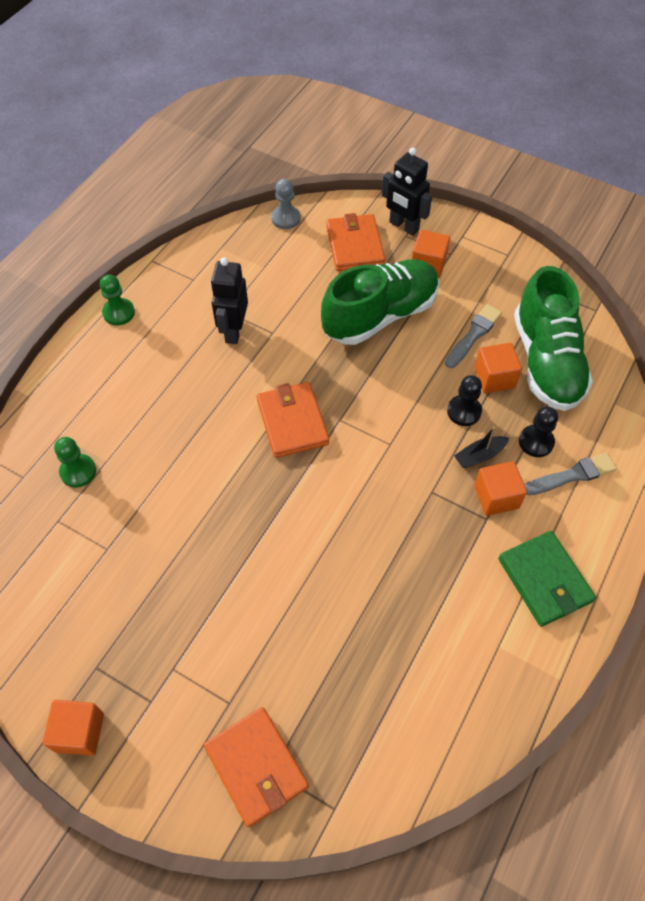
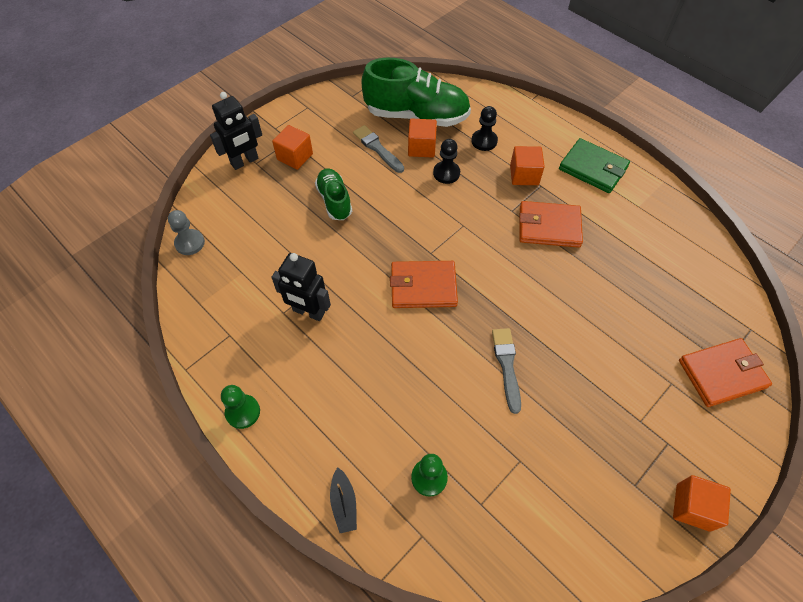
camera: 75 degrees left, 0 degrees up
(355, 245) = (250, 199): orange wallet -> orange wallet (549, 227)
(380, 315) = (334, 201): green shoe -> green shoe, size x0.55
(479, 456) = (488, 175): black boat -> black boat (344, 503)
(544, 580) = (593, 168): green wallet -> green wallet turned 45 degrees clockwise
(572, 475) = (515, 130): grey brush -> grey brush (507, 365)

